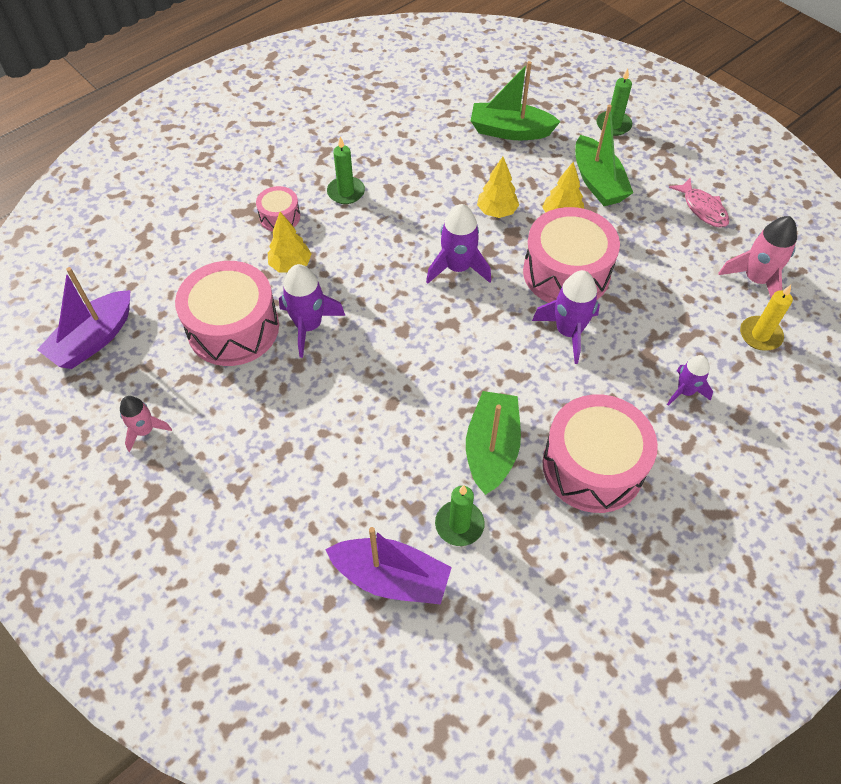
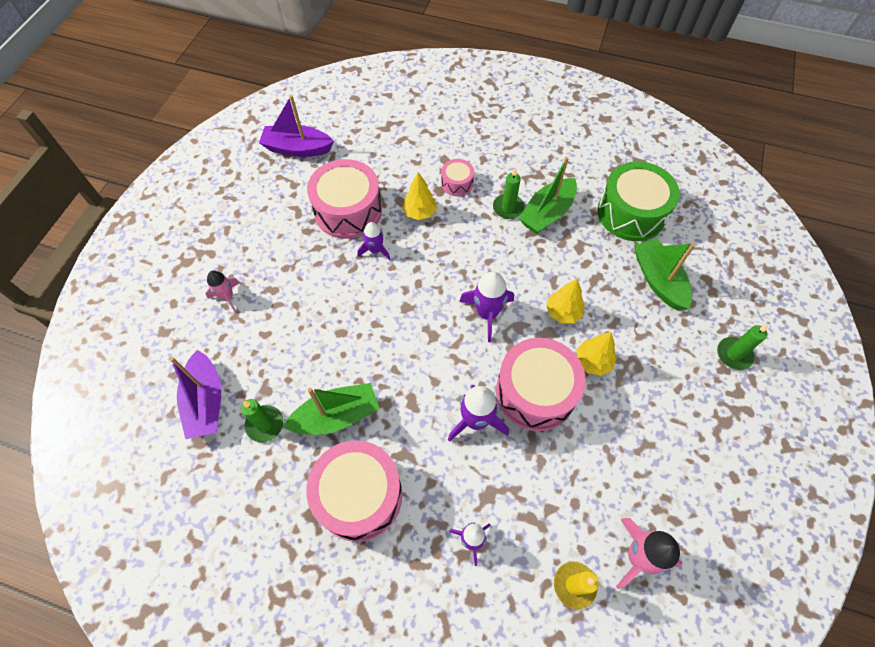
camera: 60 degrees right, 5 degrees up
(145, 431) = (247, 211): pink rocket -> pink rocket (227, 297)
(309, 326) = (375, 250): purple rocket -> purple rocket, size x0.64
(426, 110) = (631, 213): none -> green drum
(597, 182) = (654, 371): green boat -> green boat (547, 213)
(702, 209) = (691, 473): pink fish -> none

